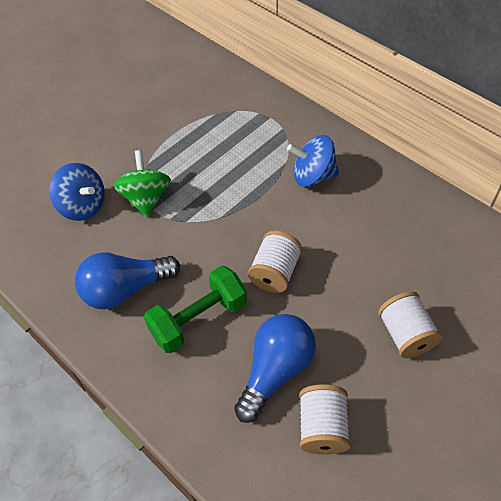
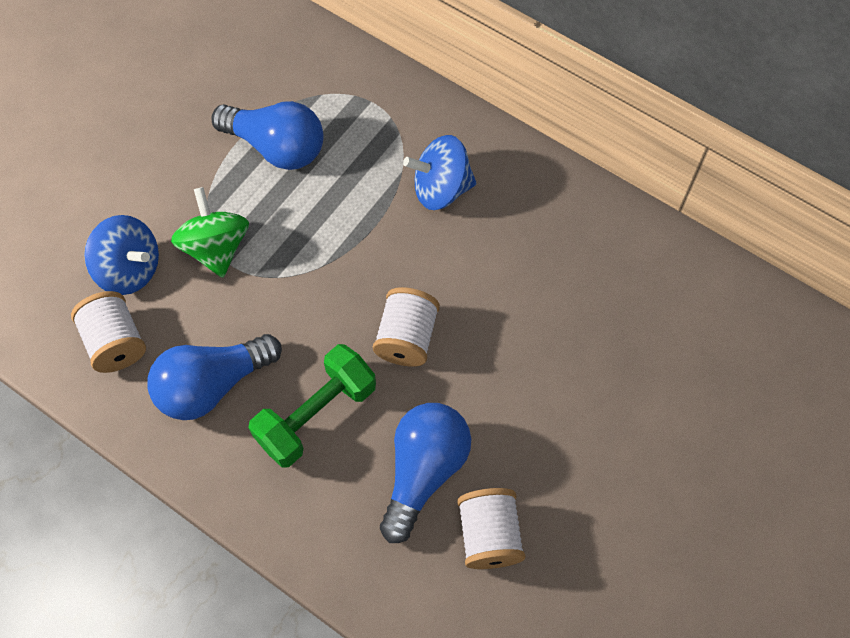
camera: 10 degrees left, 10 degrees up
(200, 139) = (277, 147): none -> blue light bulb
(405, 334) = (580, 403): white spool -> white spool (116, 342)

